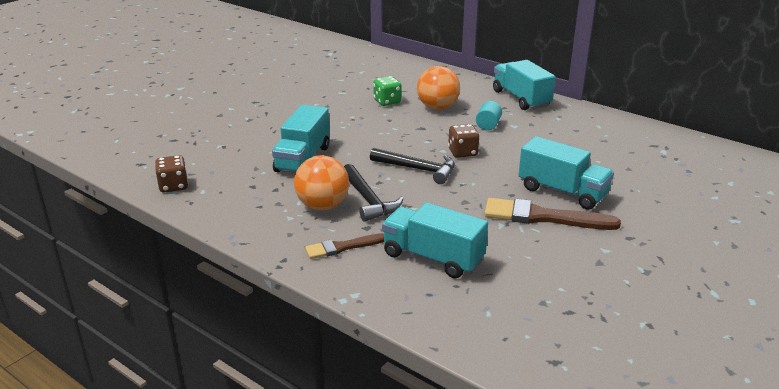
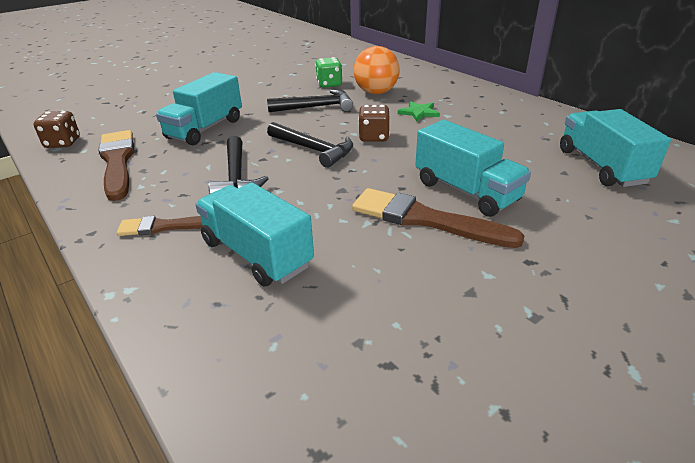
camera: 15 degrees right, 5 degrees up
(247, 198) = (117, 162): none -> brown brush
(322, 206) = (184, 177): orange ball -> none
(391, 127) = (316, 107): none -> black hammer
(488, 125) = (419, 112): turquoise cylinder -> green star
(521, 99) = (470, 90): turquoise truck -> turquoise truck (601, 166)

